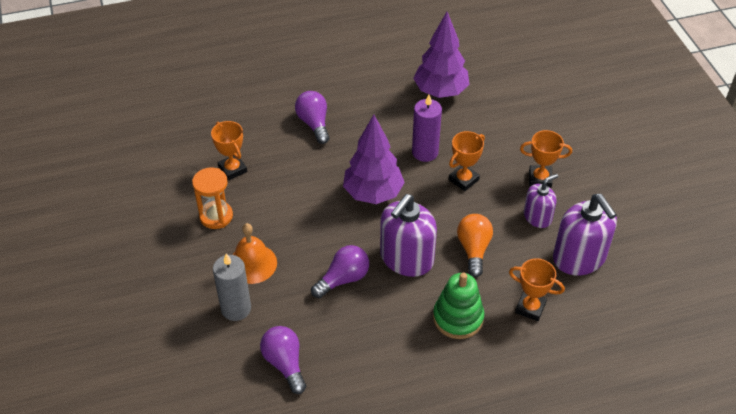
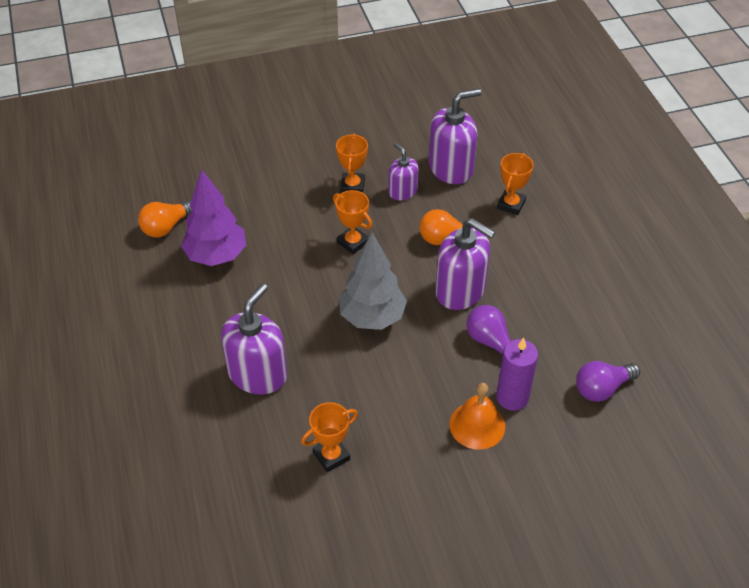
camera: 90 degrees left, 0 degrees up
(216, 216) = (408, 467): orange hourglass -> none
(236, 308) = (540, 436): grey candle -> none
(314, 123) = (258, 374): purple light bulb -> purple soap dispenser
(373, 193) = (372, 317): purple tree -> grey tree
(425, 152) = (311, 272): purple candle -> purple candle (512, 397)
(458, 318) = (528, 254): green stacking toy -> none
(471, 60) = (166, 227): none -> orange light bulb

